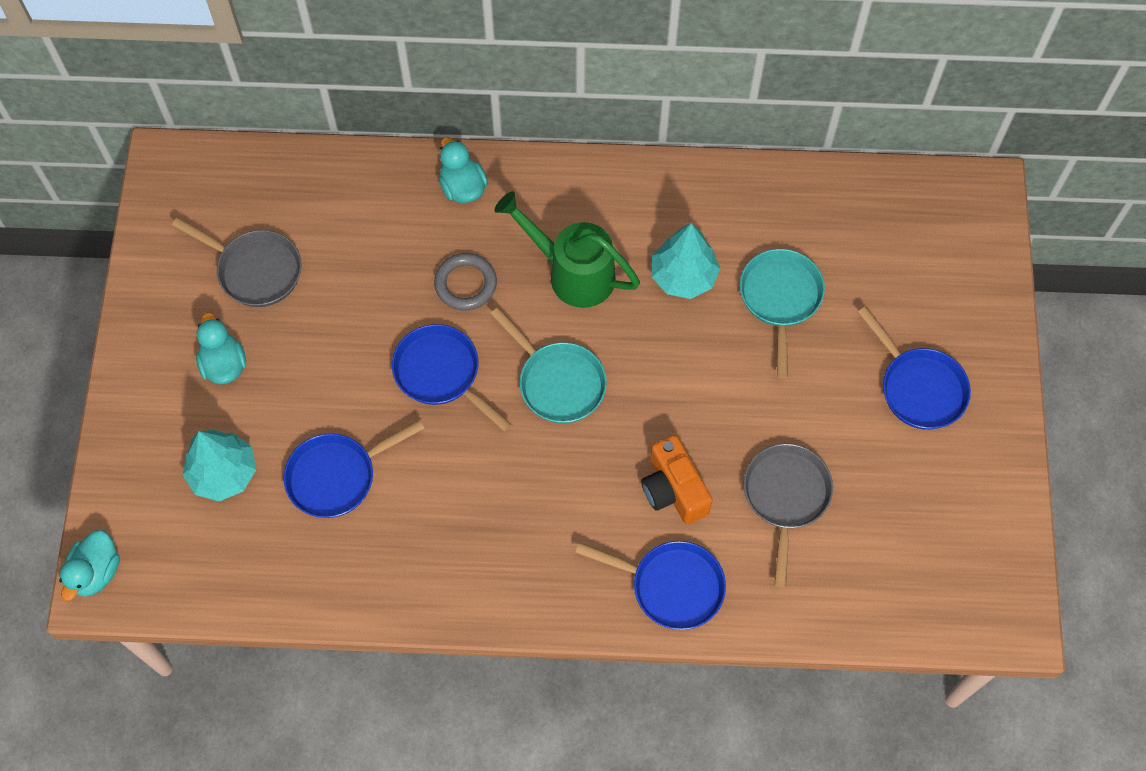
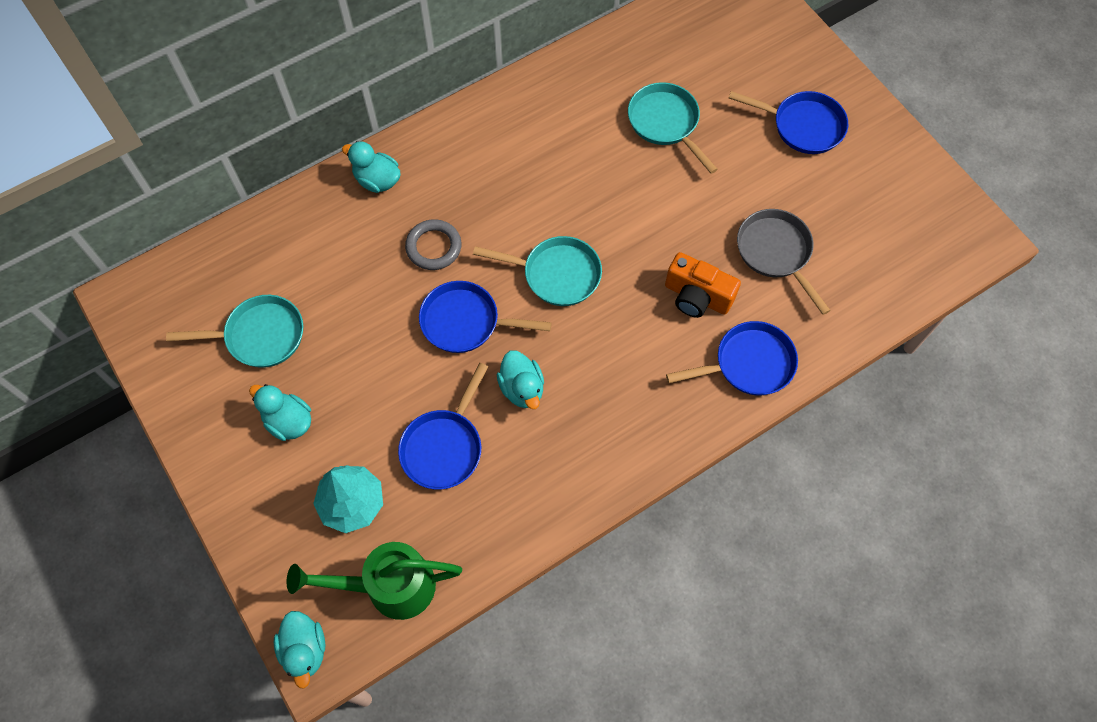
camera: 35 degrees left, 0 degrees up
(255, 270) = (260, 336): grey pan -> turquoise pan
(444, 469) = (522, 388): none -> turquoise duck
(573, 273) = (507, 192): green watering can -> green watering can (390, 586)
(683, 276) = (587, 148): turquoise tree -> none

